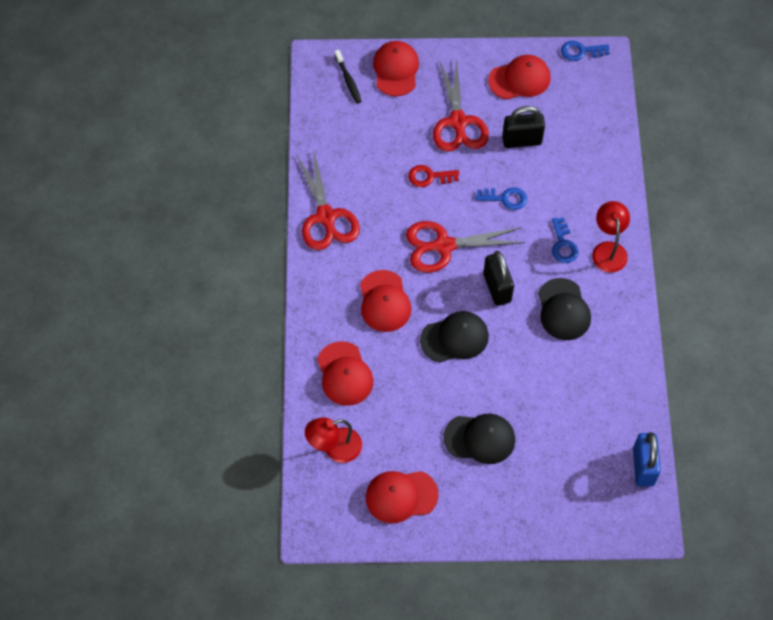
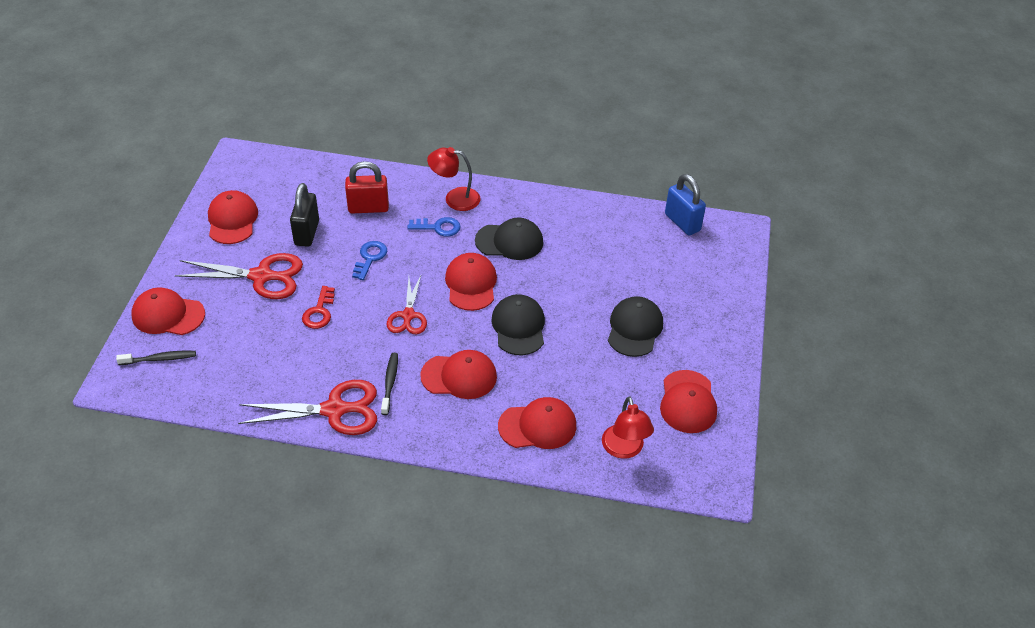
camera: 80 degrees left, 15 degrees down
(364, 250) = (390, 383): none -> black toothbrush
(444, 246) = (408, 315): red scissors -> red scissors, size x0.64
(497, 288) = (471, 284): black padlock -> red cap
(570, 180) = (368, 208): none -> red padlock
(580, 51) = (222, 171): blue key -> none
(643, 467) = (682, 222): blue padlock -> blue padlock turned 45 degrees clockwise

